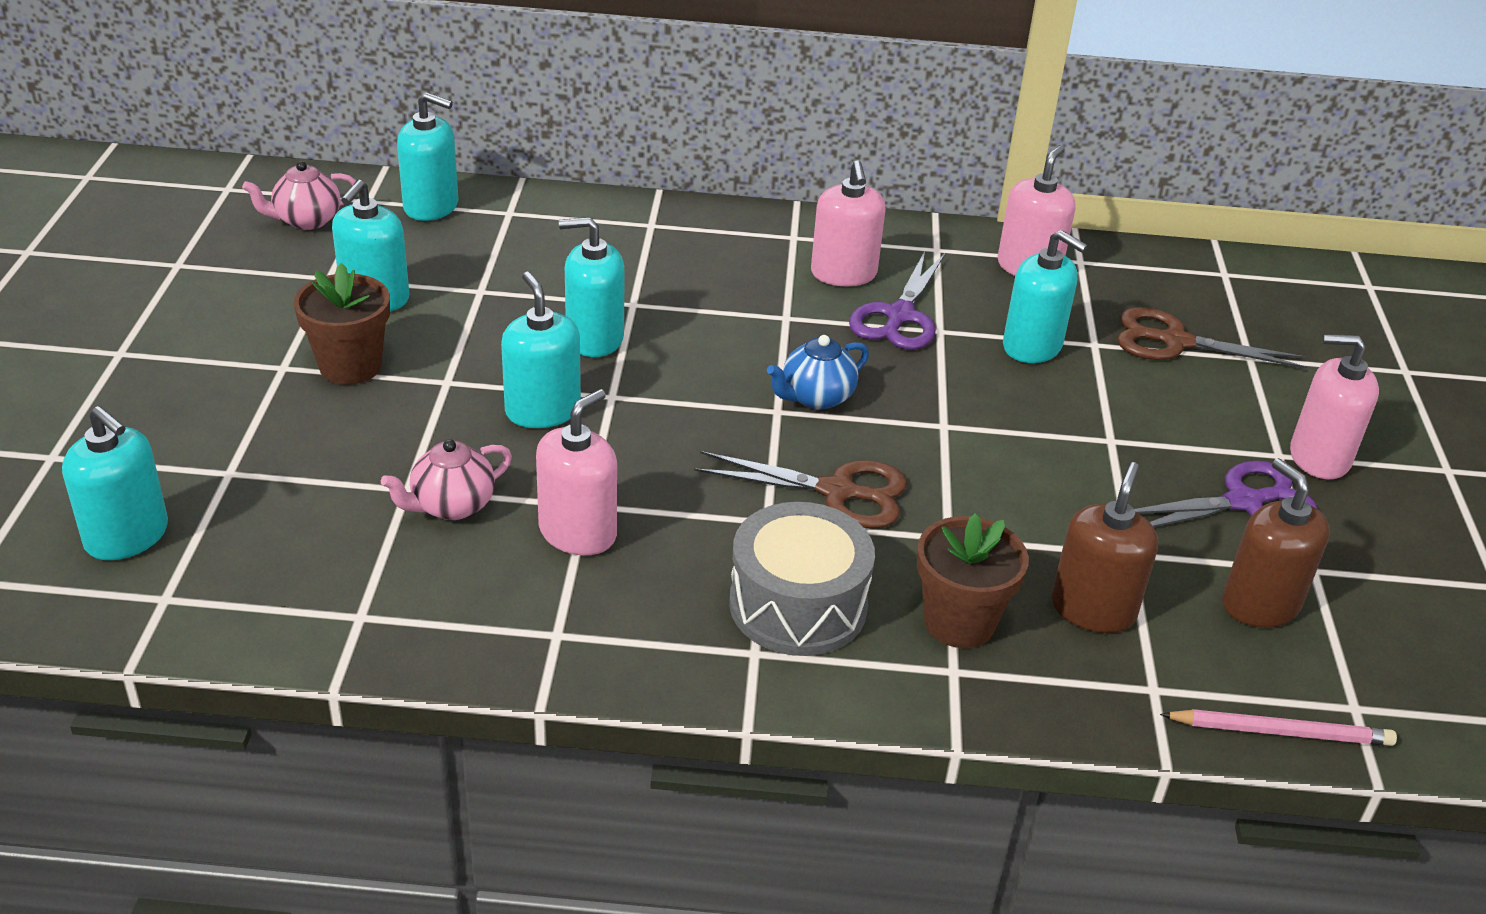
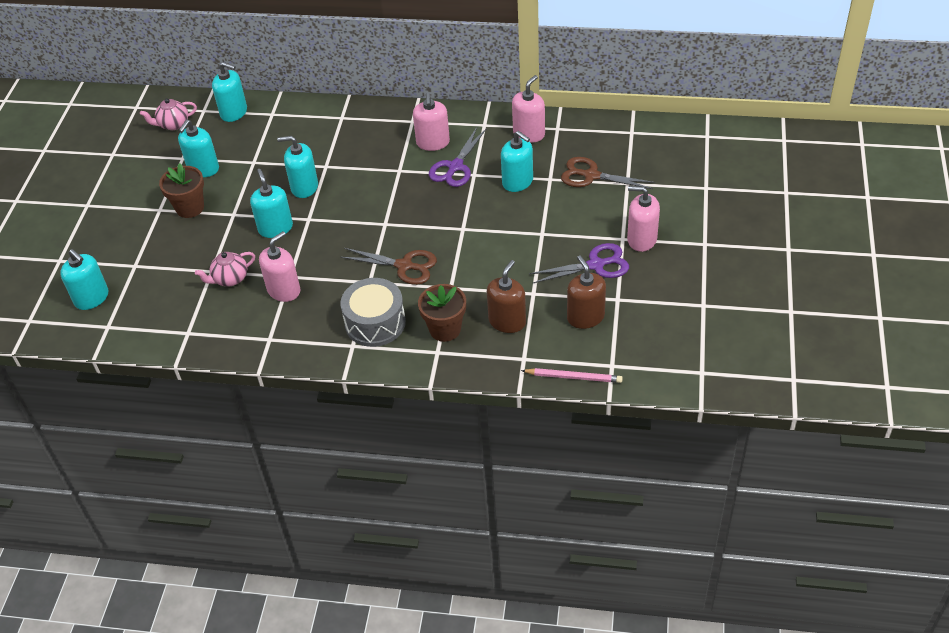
camera: 10 degrees right, 10 degrees up
(816, 397) = (404, 216): blue teapot -> none

